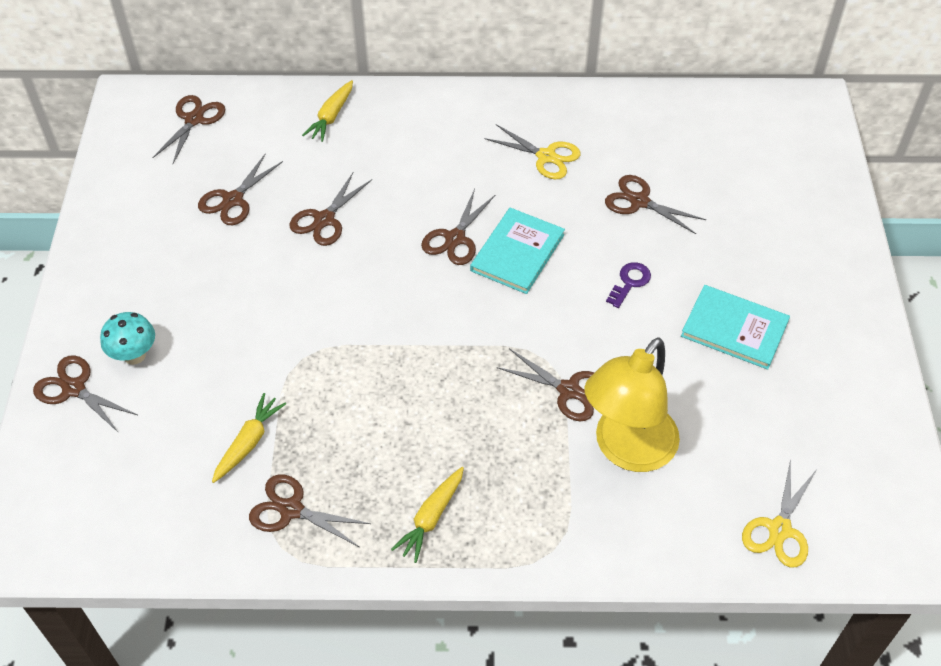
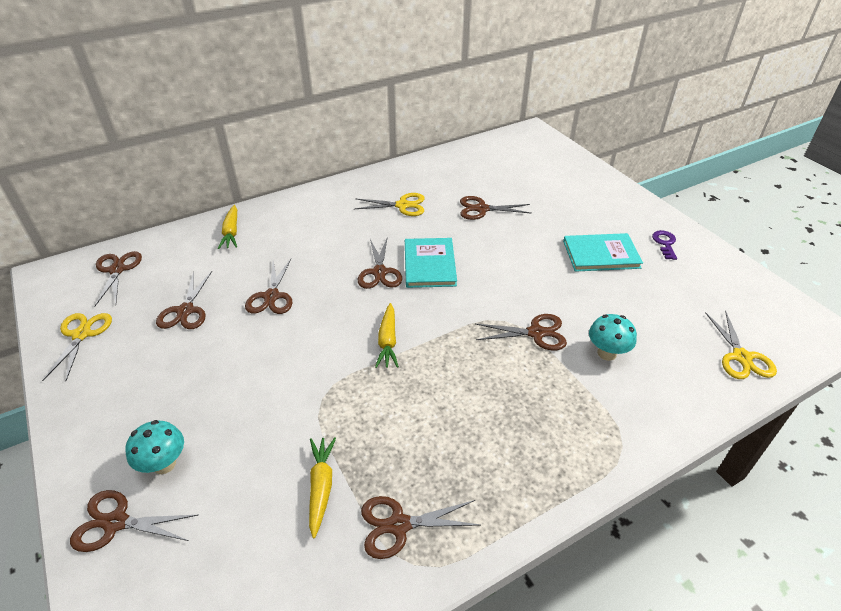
camera: 30 degrees left, 10 degrees down
(128, 185) = (81, 334): none -> yellow scissors
(431, 518) = (517, 470): yellow carrot -> yellow carrot (388, 341)
(626, 450) = (606, 353): yellow lamp -> turquoise mushroom
(630, 282) = (516, 254): purple key -> purple key (665, 243)

